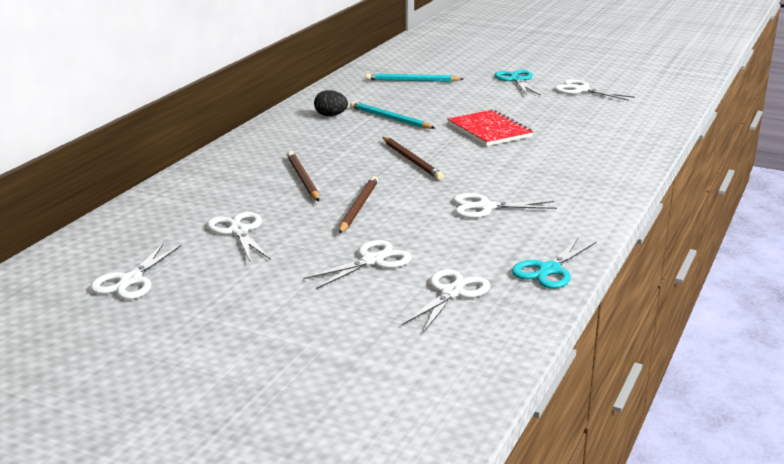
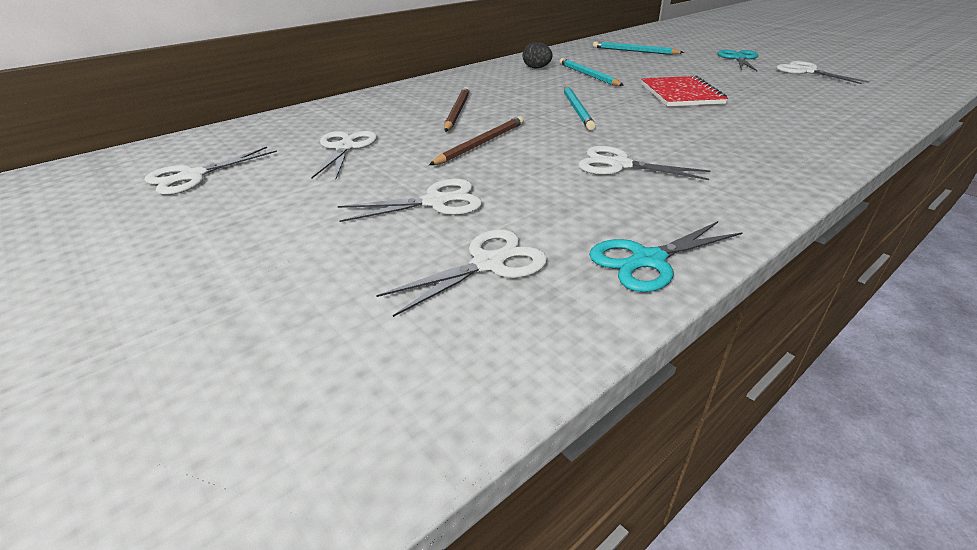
camera: 25 degrees right, 10 degrees up
(411, 160) = (577, 109): brown pencil -> turquoise pencil

